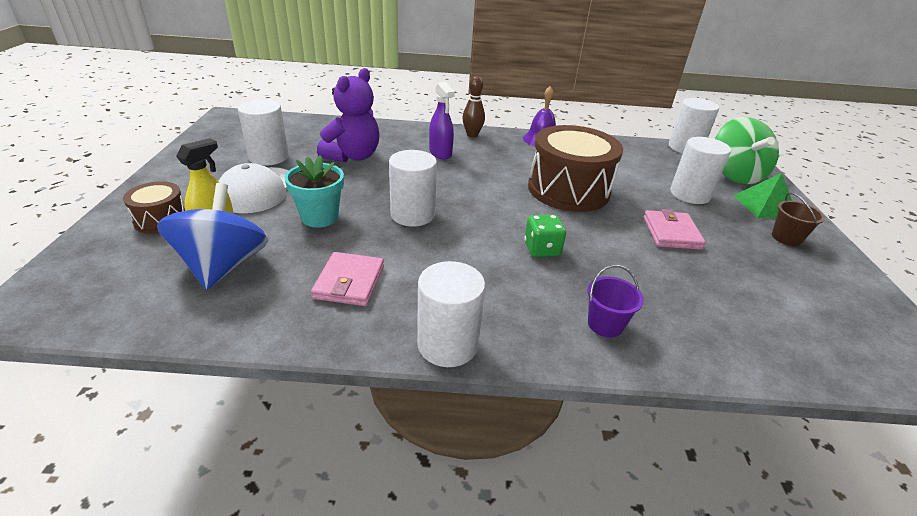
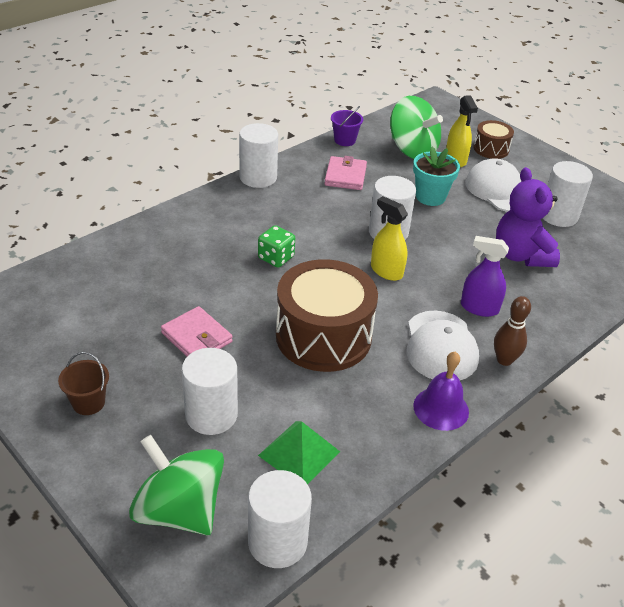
camera: 135 degrees right, 5 degrees up
(223, 266) = (412, 150): blue spinning top -> green spinning top
(349, 282) = (345, 176): pink wallet -> pink wallet turned 45 degrees clockwise
(463, 195) = (386, 271): none -> yellow spray bottle
(498, 153) = (440, 346): none -> white cap
(605, 324) = (190, 229): purple bucket -> purple bucket (345, 140)
(765, 206) = (122, 452): green pyramid -> green pyramid (299, 453)

